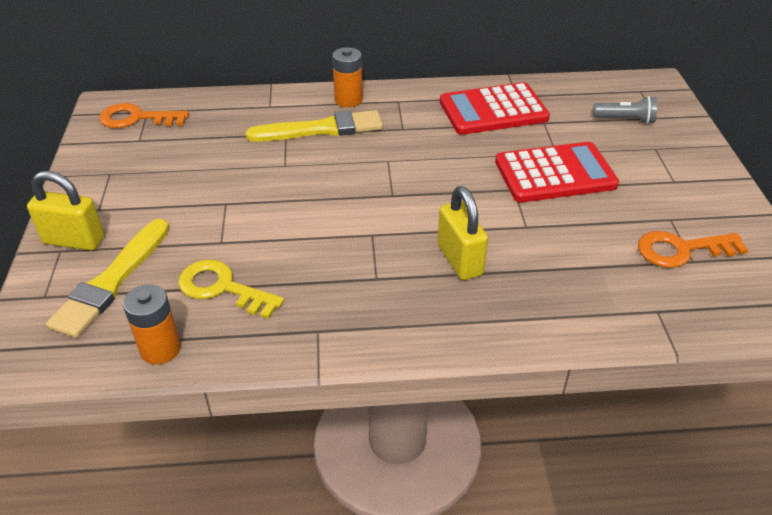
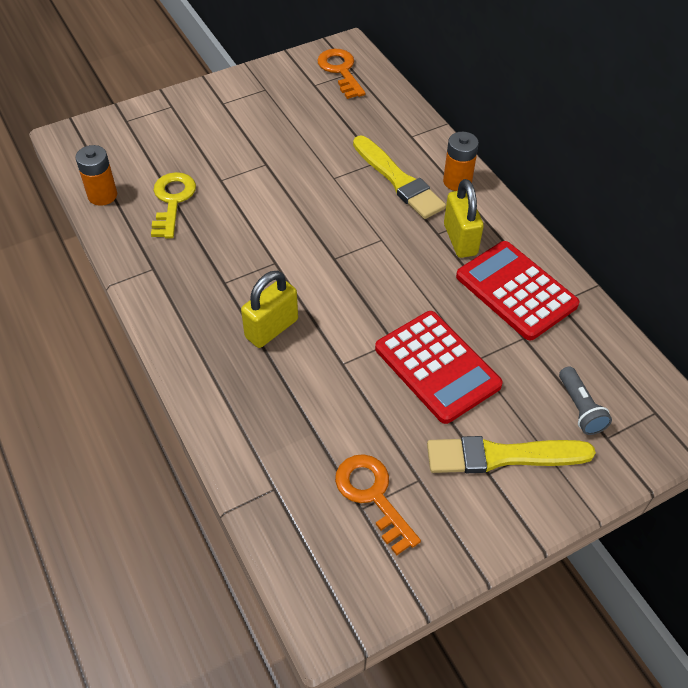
camera: 65 degrees right, 10 degrees up
(74, 240) = (184, 107): yellow padlock -> yellow padlock (460, 240)
(112, 281) = (154, 144): yellow brush -> yellow brush (503, 456)

